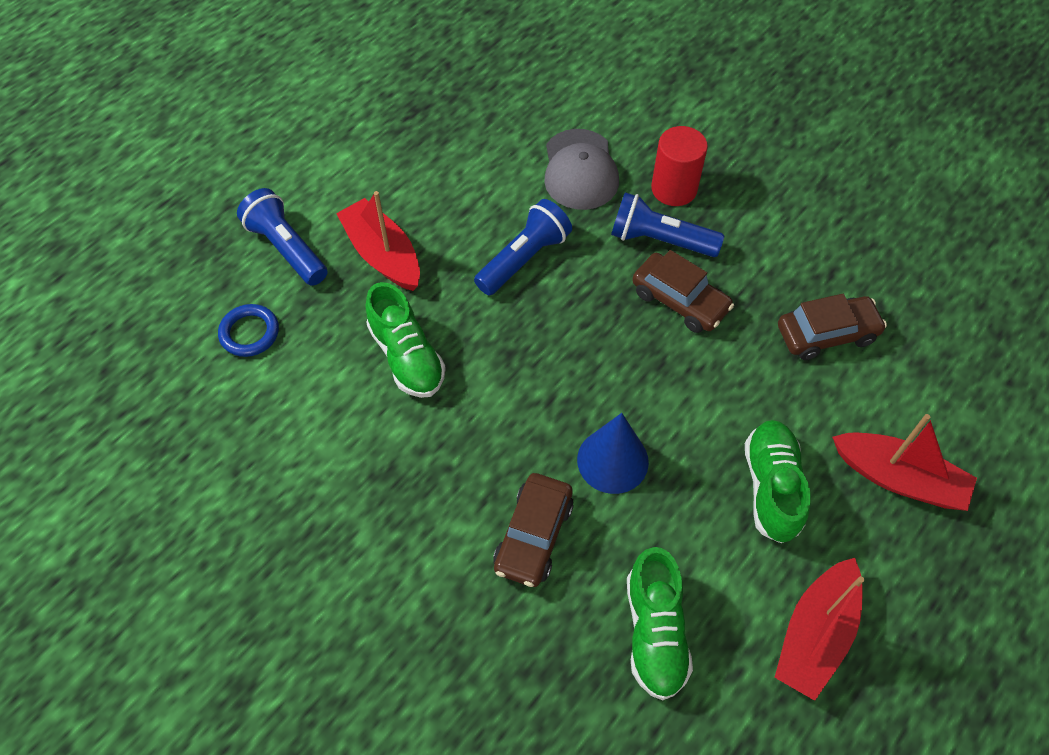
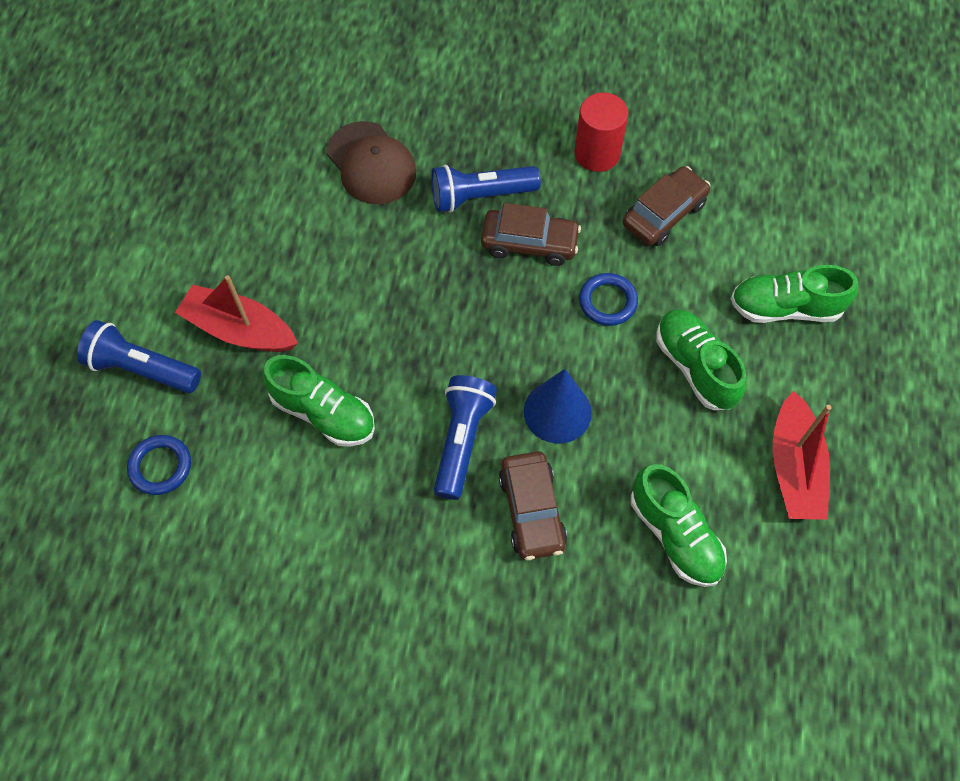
camera: 30 degrees left, 5 degrees up
(524, 259) = (372, 271): blue flashlight -> blue flashlight (462, 440)
(580, 170) = (371, 163): grey cap -> brown cap
(674, 189) = (464, 143): red cylinder -> red cylinder (597, 153)
(722, 386) = (607, 301): none -> blue ring
(898, 478) = (785, 308): red boat -> green shoe

